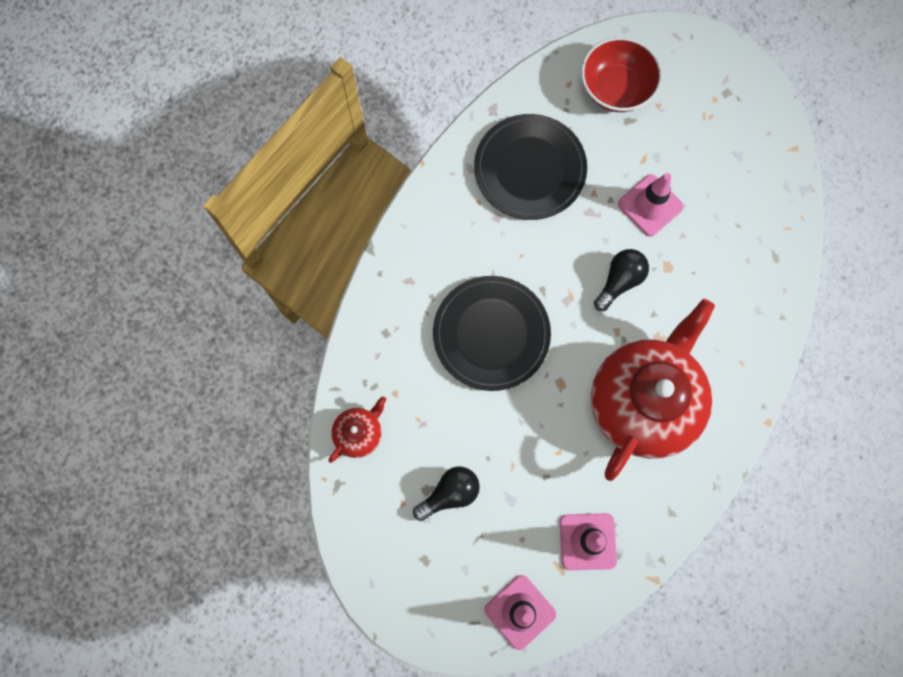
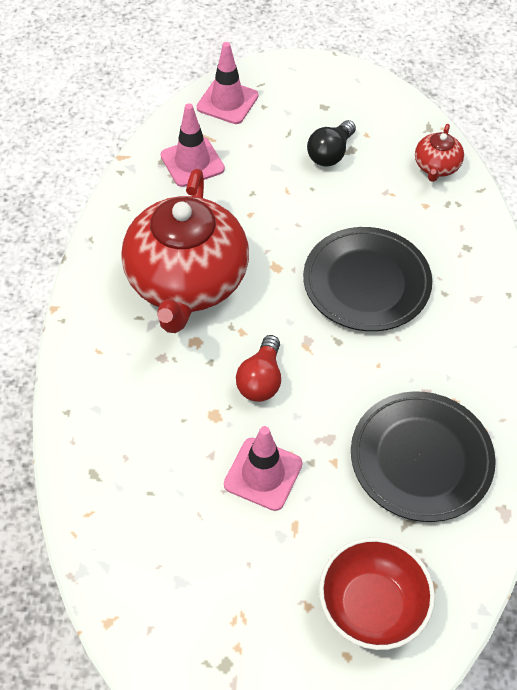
camera: 155 degrees right, 20 degrees down
(619, 281) = (261, 380): black light bulb -> red light bulb

